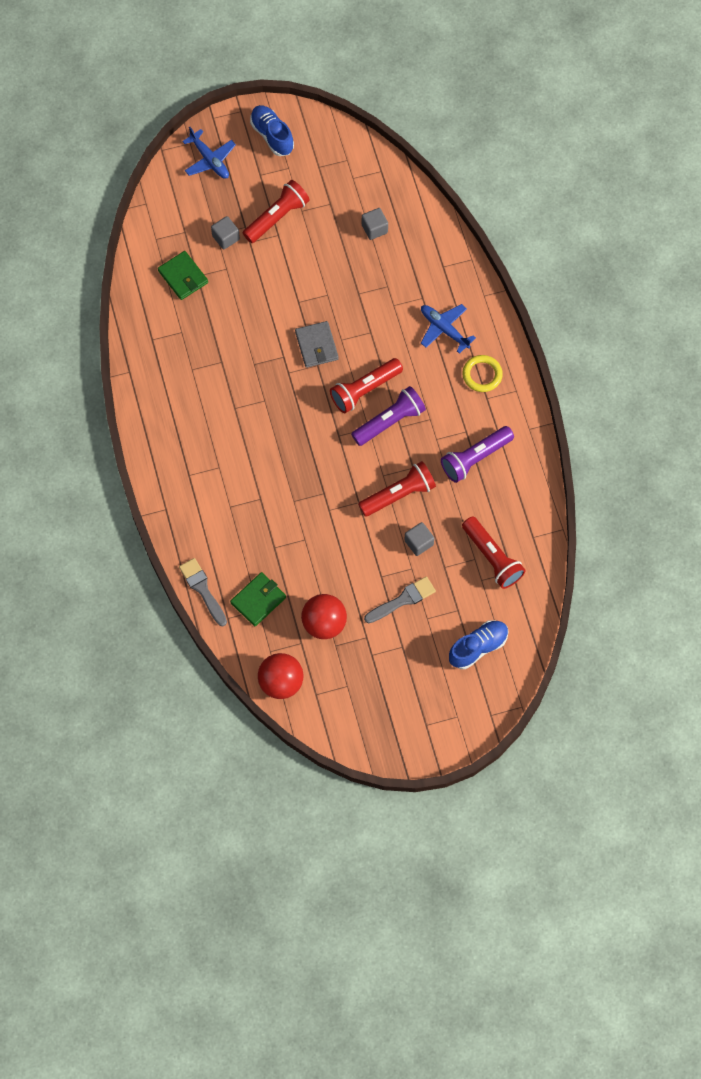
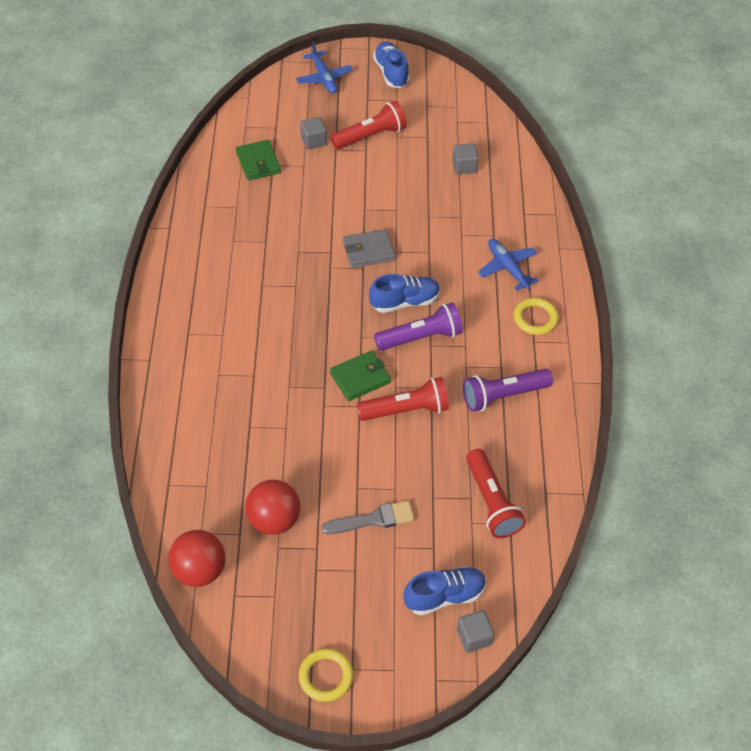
camera: 15 degrees right, 15 degrees down
(202, 589) = (153, 448): grey brush -> none
(258, 600) = (210, 475): green wallet -> green wallet (360, 378)
(316, 346) = (368, 251): grey wallet -> grey wallet turned 75 degrees clockwise
(365, 390) = (404, 302): red flashlight -> blue shoe
(408, 736) = (326, 676): none -> yellow ring
(419, 543) = (412, 464): grey cube -> grey cube (474, 637)

